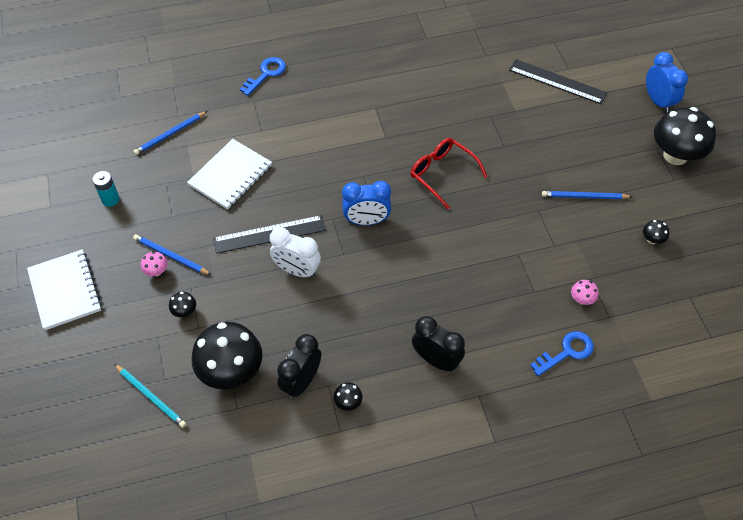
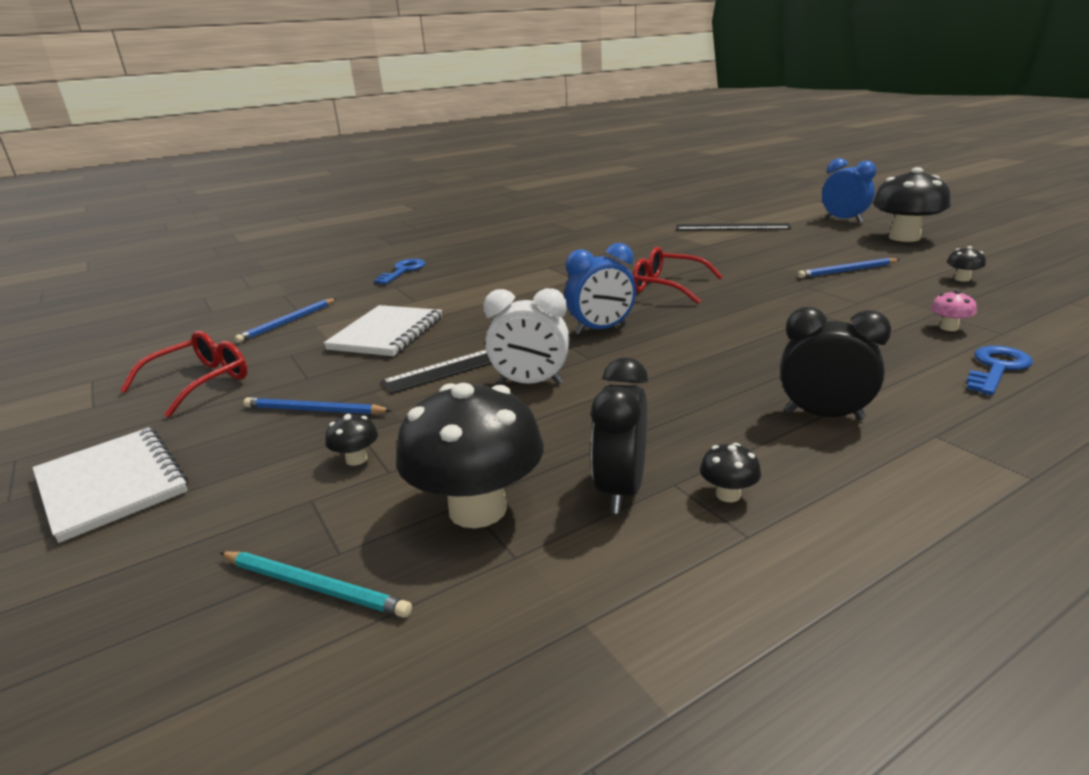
camera: 15 degrees left, 30 degrees down
(110, 199) = (200, 382): turquoise battery -> red glasses
(156, 271) = (292, 429): pink mushroom -> none

